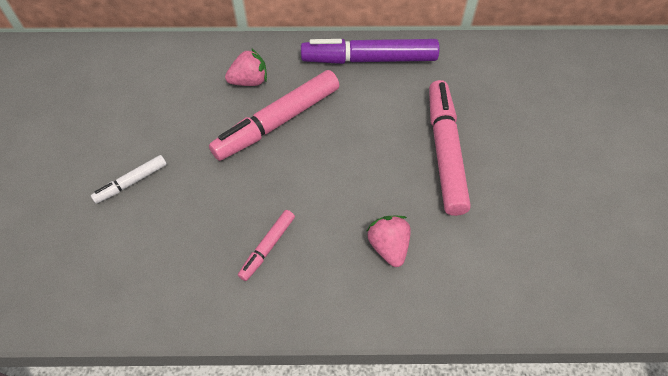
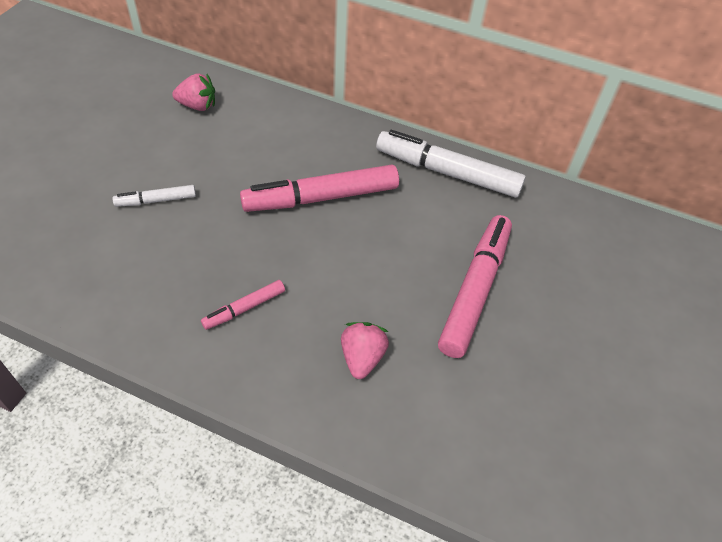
camera: 20 degrees right, 5 degrees down
(249, 81) = (316, 150): pink strawberry -> pink strawberry (197, 106)
(369, 59) = (447, 172): purple marker -> white marker

